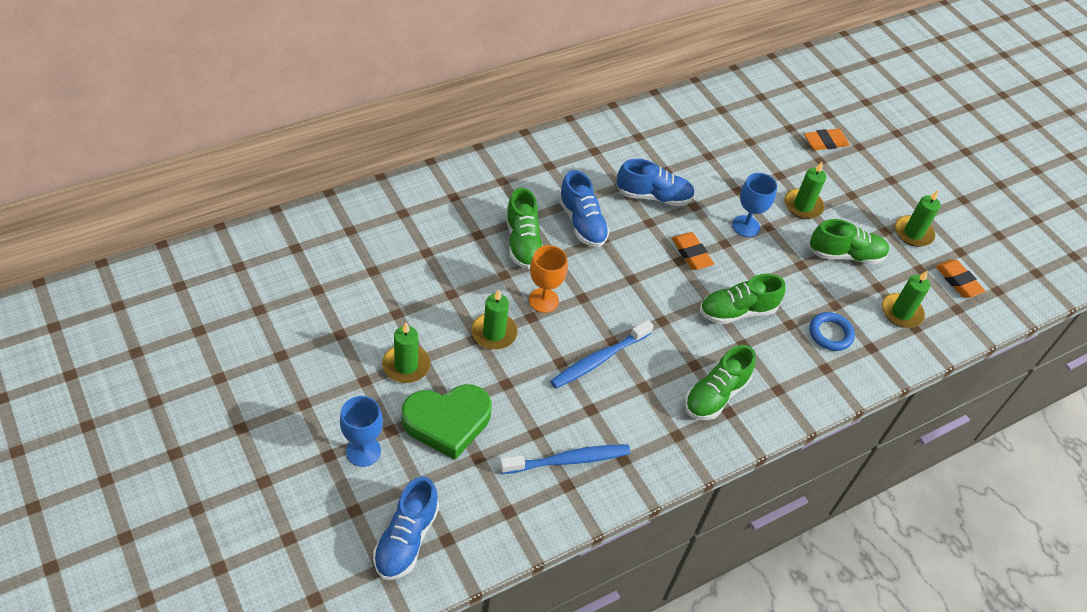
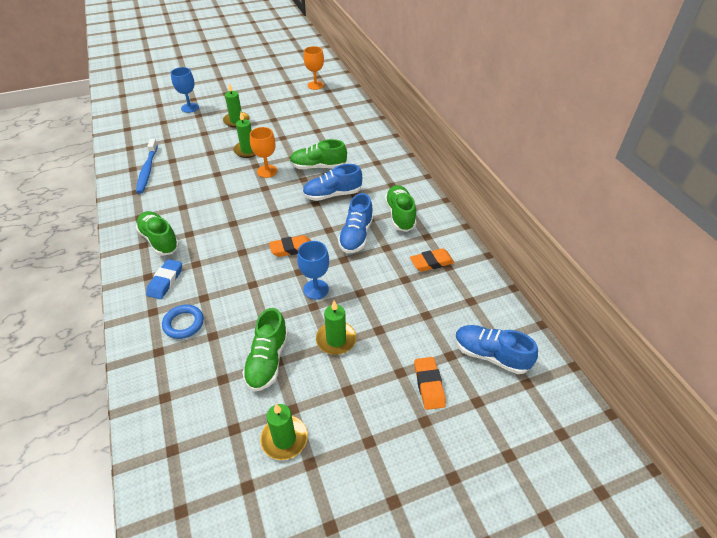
camera: 105 degrees right, 5 degrees down
(274, 267) = (315, 85): none -> orange goblet
(406, 539) = (134, 118): blue shoe -> blue shoe (490, 355)
(447, 422) = (194, 132): green heart -> none
(599, 359) = (212, 190): blue toothbrush -> none
(737, 311) = (227, 266): green shoe -> green shoe (400, 215)
(780, 368) = (165, 281): none -> blue eraser
(901, 312) = (186, 390): green candle -> none
(958, 281) = (206, 465): orange eraser -> orange eraser (431, 262)

